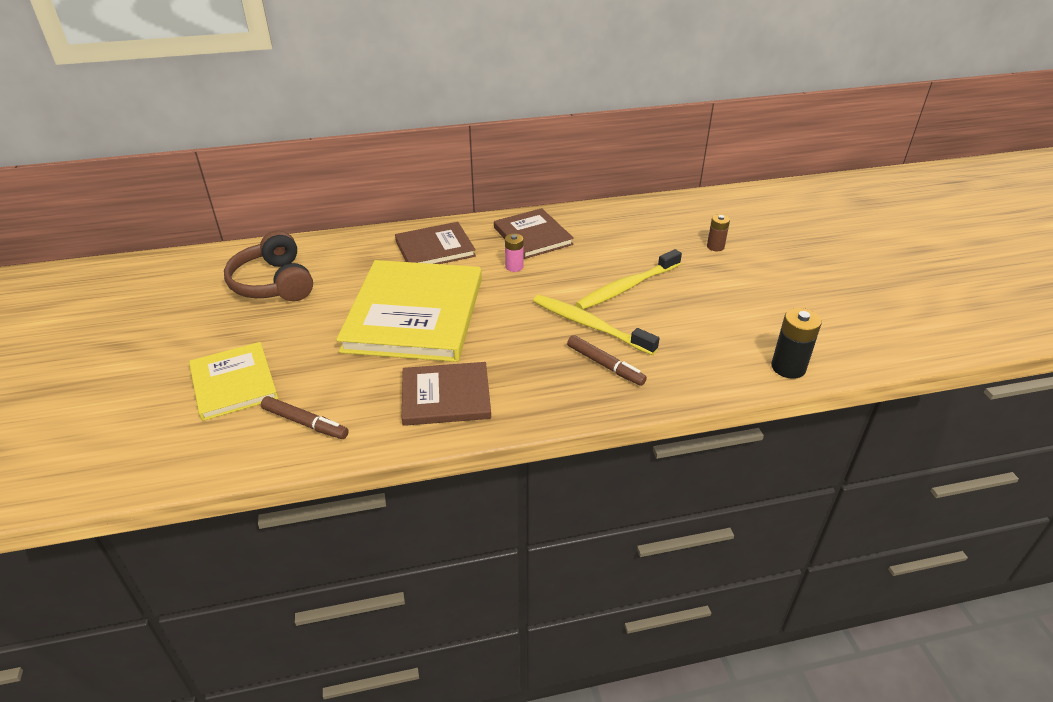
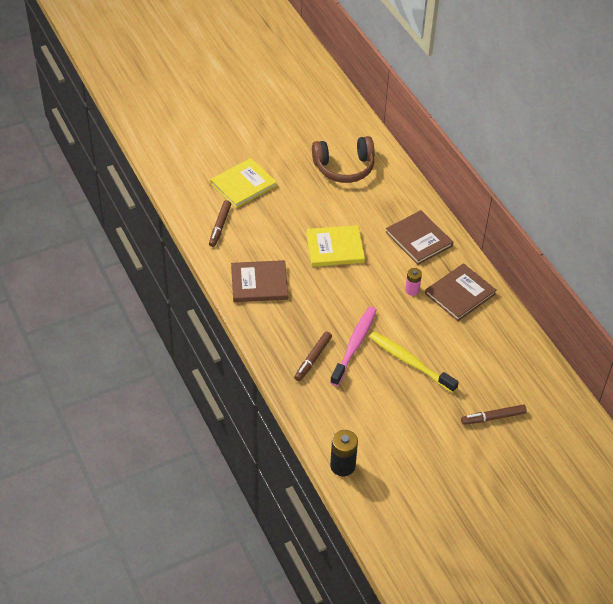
camera: 75 degrees right, 10 degrees up
(274, 283) = (344, 167): brown headphones -> brown headphones turned 150 degrees counterclockwise
(414, 314) = (335, 248): yellow book -> yellow book, size x0.56
(446, 396) = (259, 283): brown book -> brown book turned 75 degrees counterclockwise
(589, 325) = (354, 345): yellow toothbrush -> pink toothbrush
(715, 246) = (493, 417): brown battery -> brown marker

